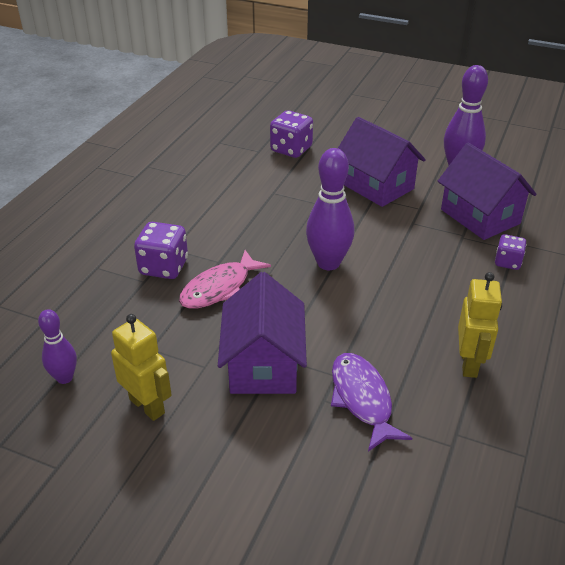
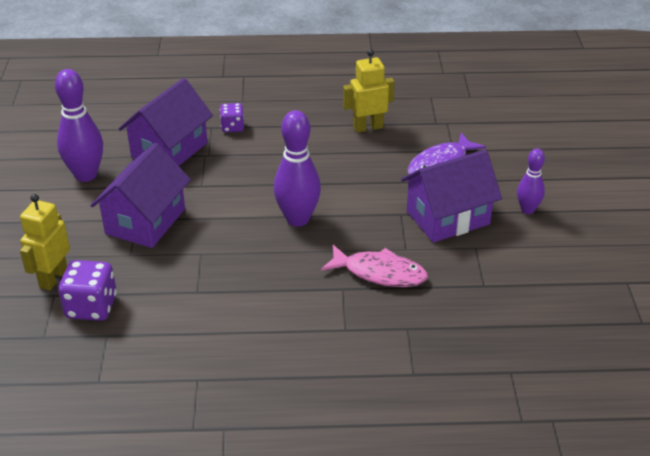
camera: 115 degrees left, 0 degrees up
(64, 378) = (556, 320): purple bowling pin -> purple bowling pin (527, 210)
(147, 406) = (538, 261): yellow robot -> yellow robot (53, 278)
(164, 267) = (377, 322): purple dice -> none

